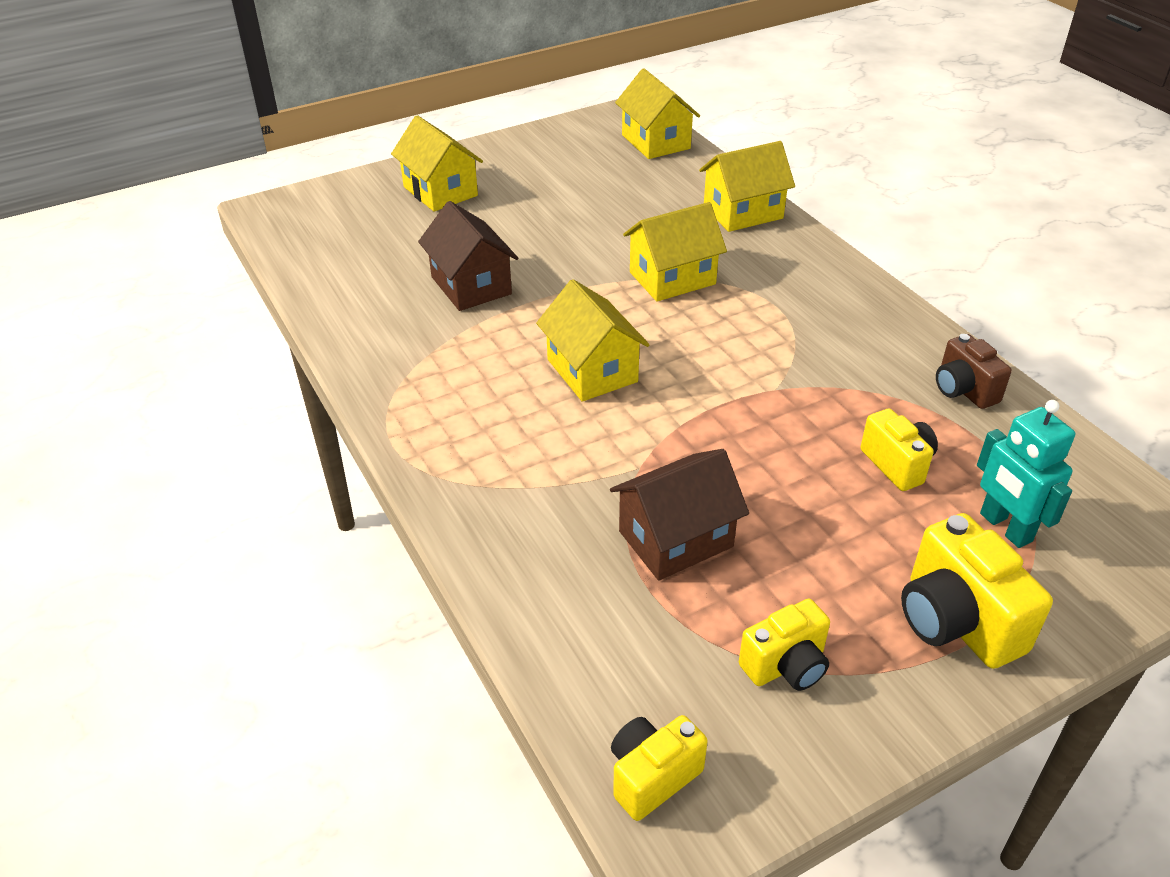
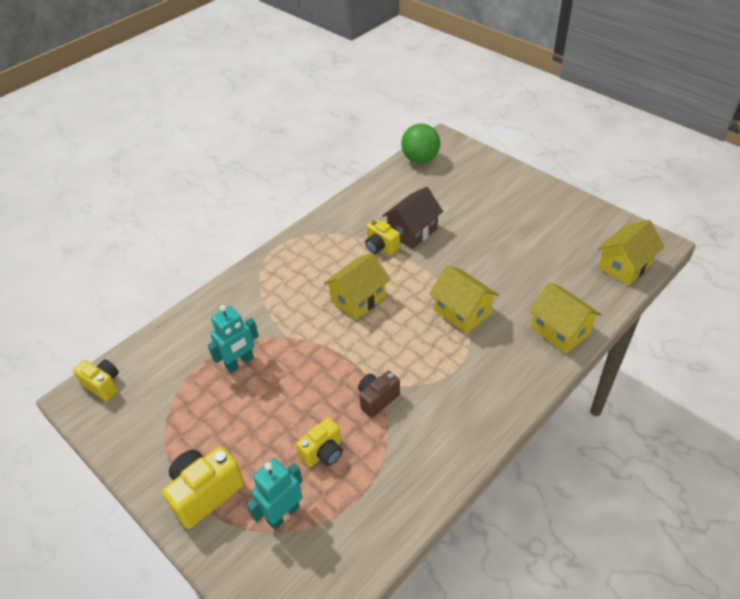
camera: 75 degrees right, 5 degrees up
(297, 240) = (420, 159): none -> green ball
(440, 191) = (498, 191): yellow house -> none
(676, 539) = (240, 363): brown house -> turquoise robot
(786, 666) = (166, 422): yellow camera -> yellow camera (381, 247)
(963, 390) = (408, 483): brown camera -> brown camera (377, 399)

